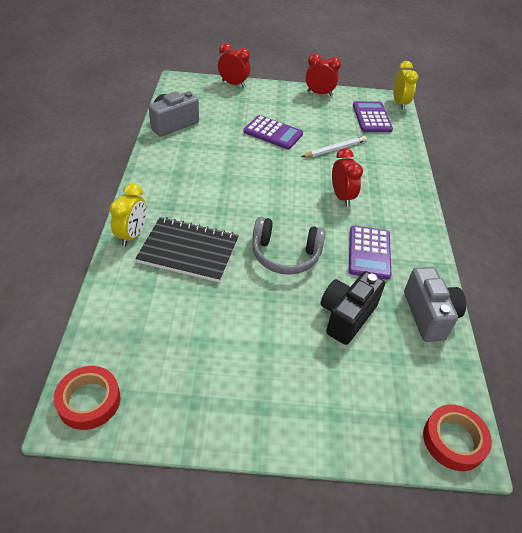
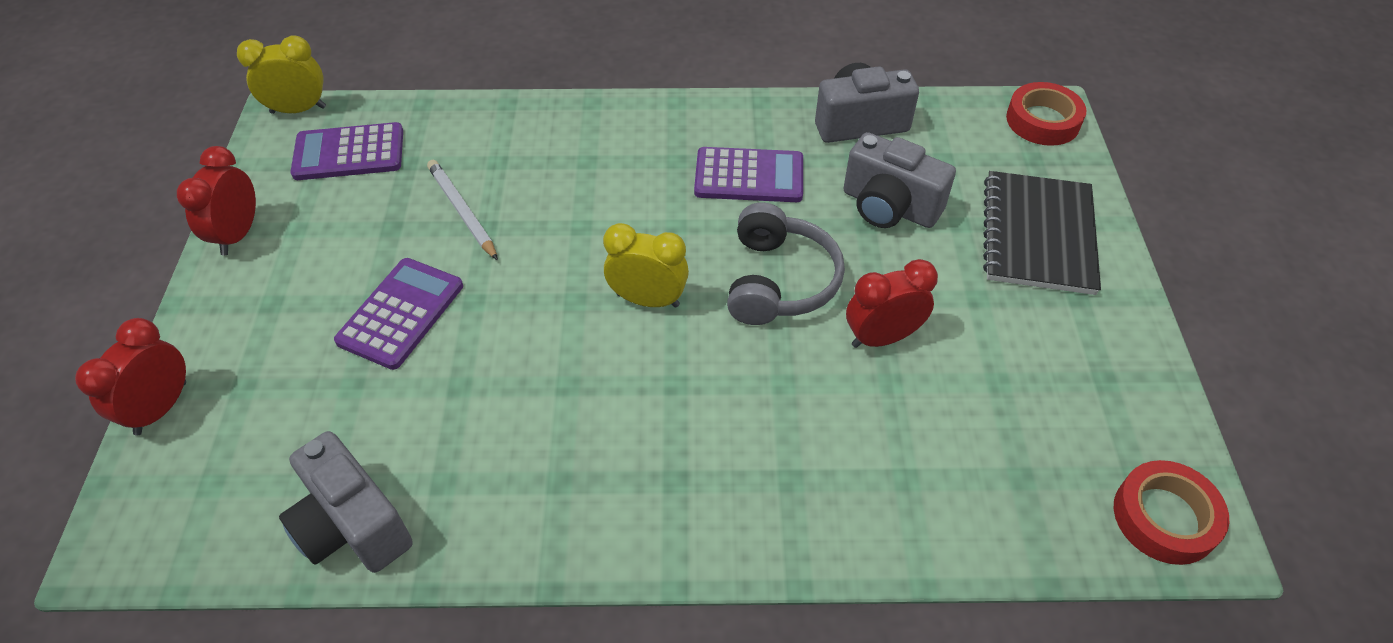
camera: 90 degrees left, 5 degrees up
(132, 235) = (780, 534): yellow clock -> yellow clock (648, 300)
(188, 251) = (802, 425): black notebook -> black notebook (1038, 235)
(342, 197) = (612, 205): red clock -> red clock (882, 337)
(346, 316) = (889, 207): black camera -> grey camera

